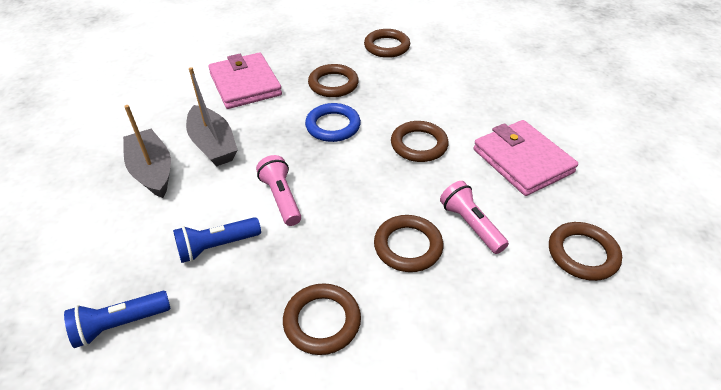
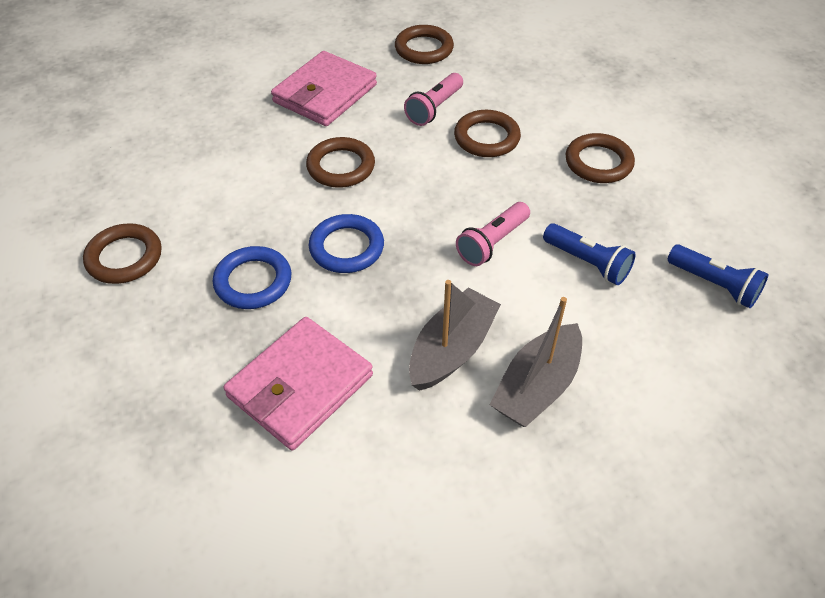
camera: 115 degrees left, 5 degrees up
(333, 84) = (253, 281): brown ring -> blue ring

